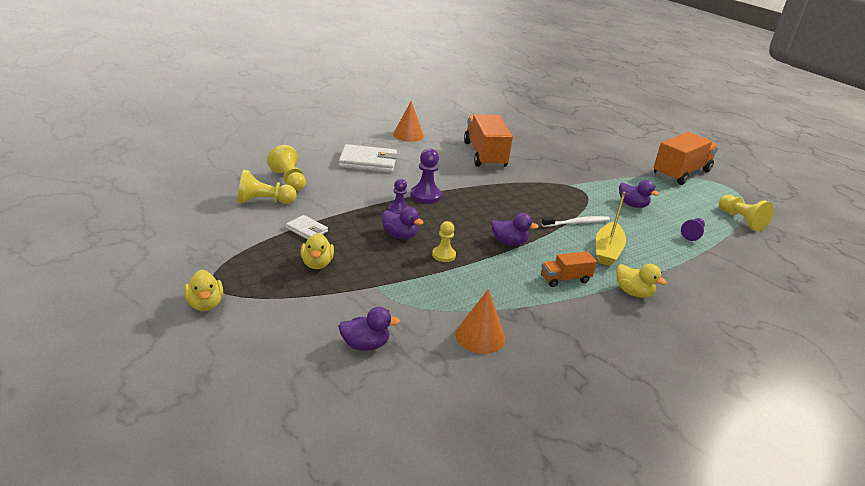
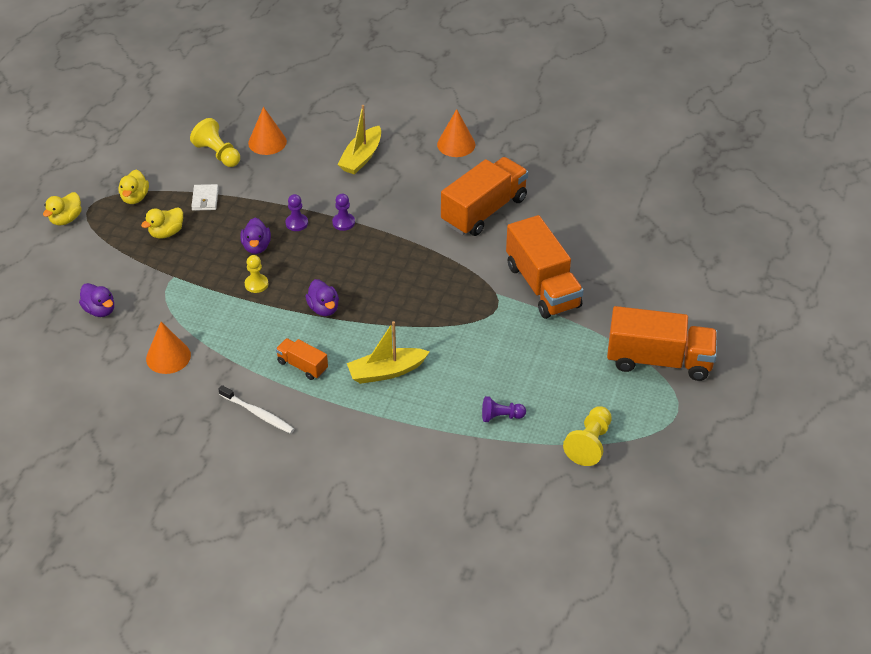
camera: 55 degrees right, 15 degrees up
(289, 180) = (267, 142): yellow pawn -> orange cone
(368, 162) = (361, 157): white wallet -> yellow boat
(425, 196) = (343, 222): purple pawn -> purple pawn, size x0.66
(577, 223) = (417, 332): white toothbrush -> white toothbrush (258, 414)
(578, 171) = (542, 286): none -> orange truck
(632, 205) = (512, 353): purple duck -> none
(633, 292) = (329, 414): yellow duck -> yellow duck (135, 198)

